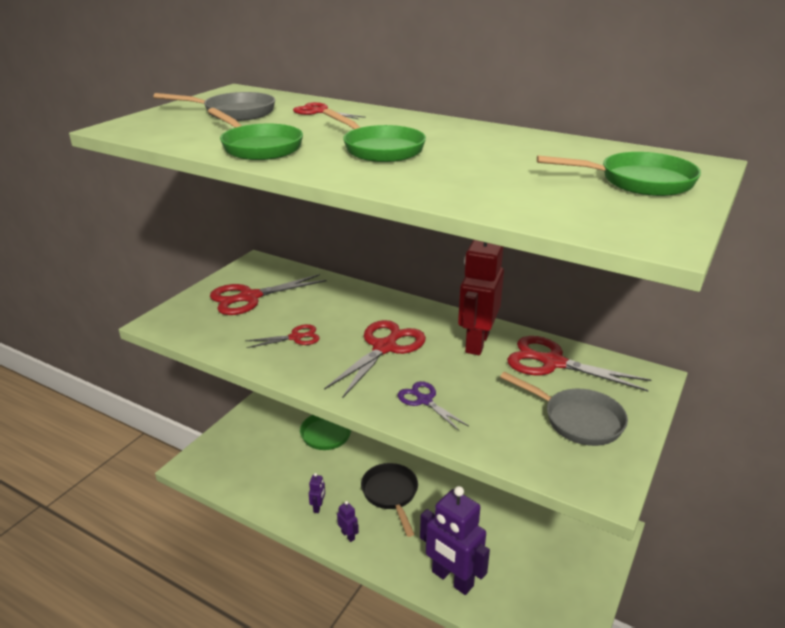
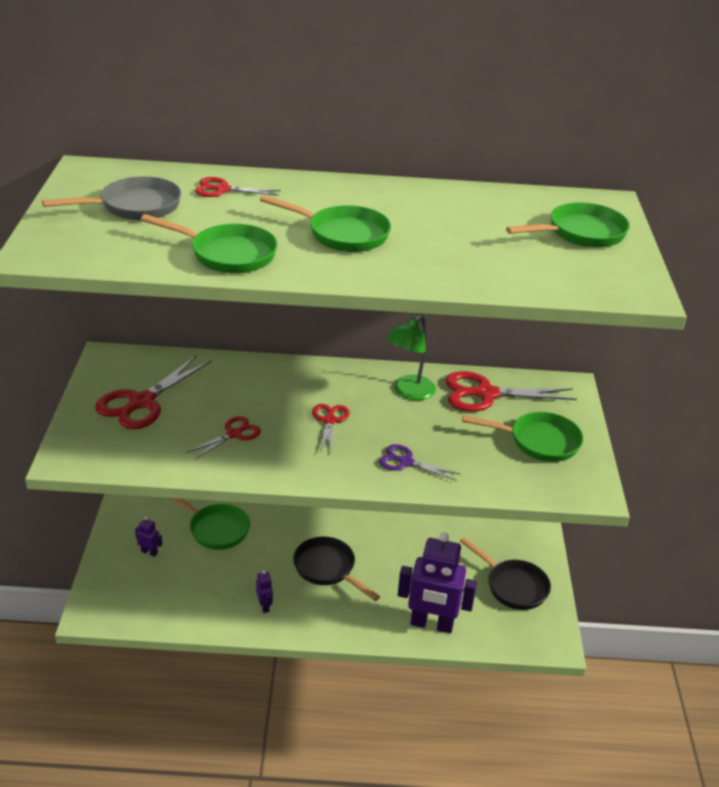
camera: 30 degrees left, 5 degrees up
(348, 535) = (313, 622): purple robot -> purple robot (149, 552)
(384, 348) = (329, 421): red scissors -> red scissors, size x0.56
(476, 343) = (409, 392): red robot -> green lamp
(556, 572) = (513, 586): none -> black pan
(577, 420) = (538, 441): grey pan -> green pan

